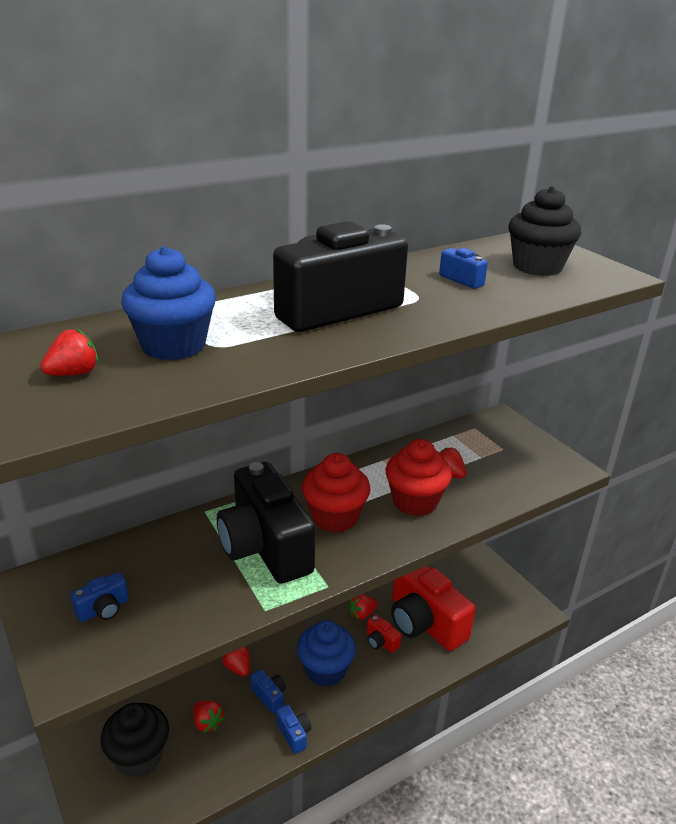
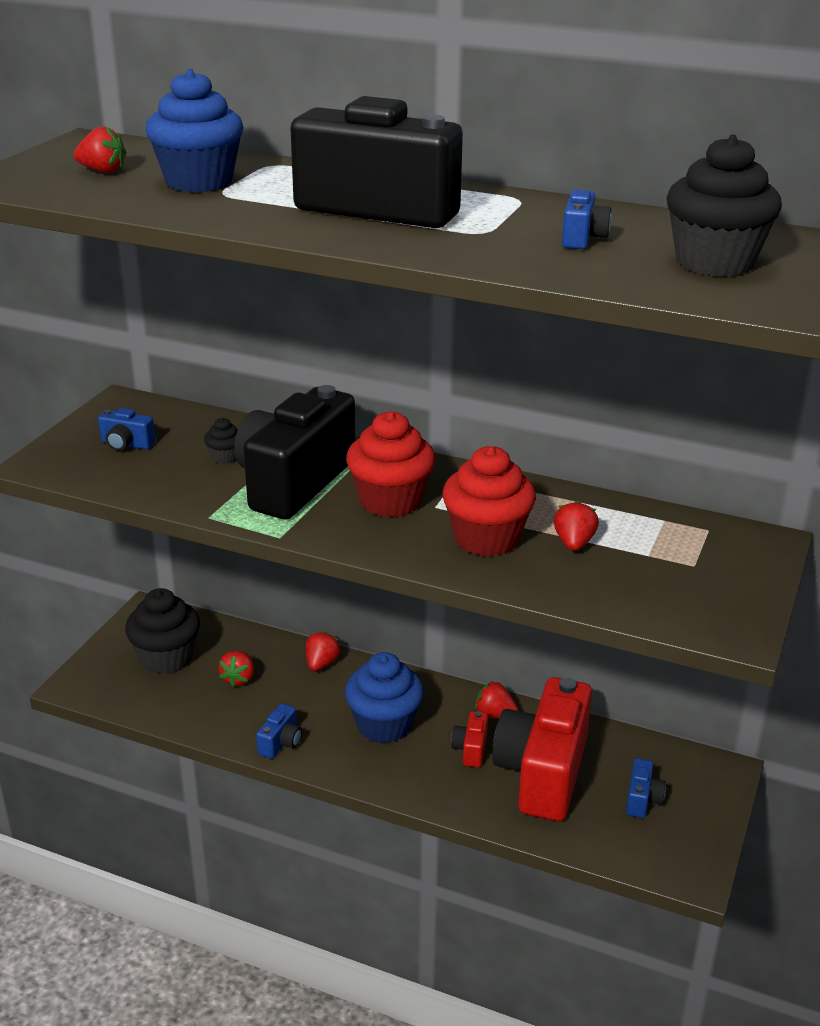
camera: 55 degrees right, 0 degrees up
(191, 564) = (225, 457): none -> black cupcake
(269, 696) = (309, 703): blue camera -> blue camera (642, 799)

